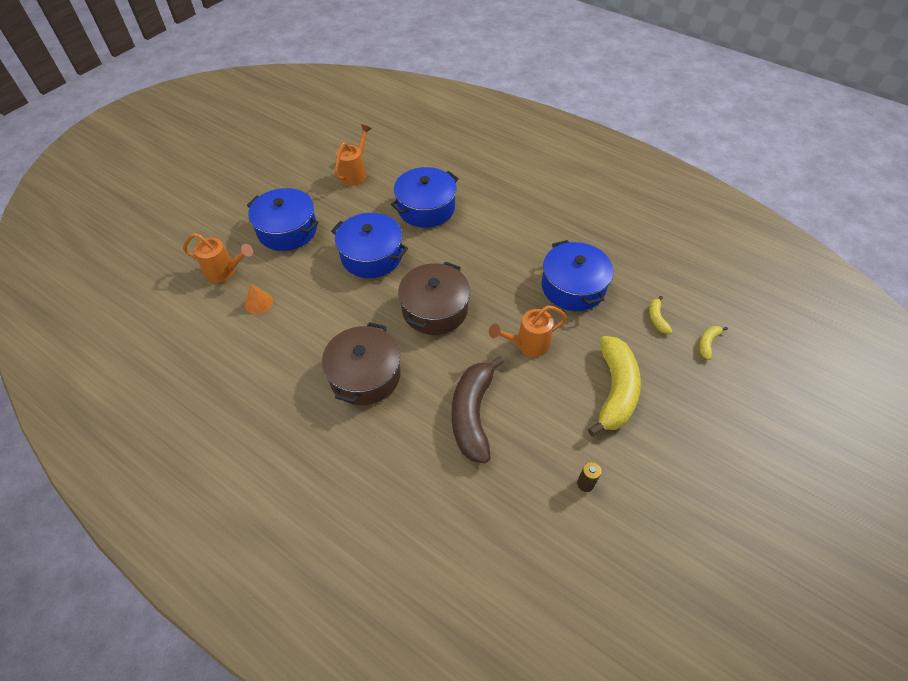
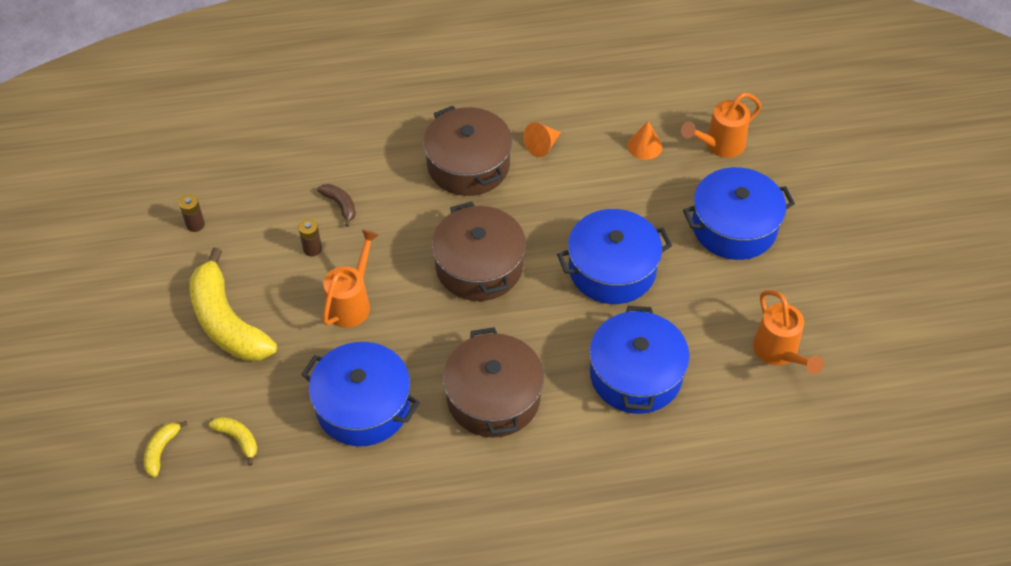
camera: 135 degrees right, 0 degrees up
(308, 351) = (542, 146): none -> orange cone
(473, 414) = (340, 205): brown banana -> brown banana, size x0.43
(502, 245) = (493, 397): none -> brown pot
(520, 397) = (312, 249): none -> brown battery
(707, 343) = (161, 451): yellow banana -> yellow banana turned 150 degrees counterclockwise

